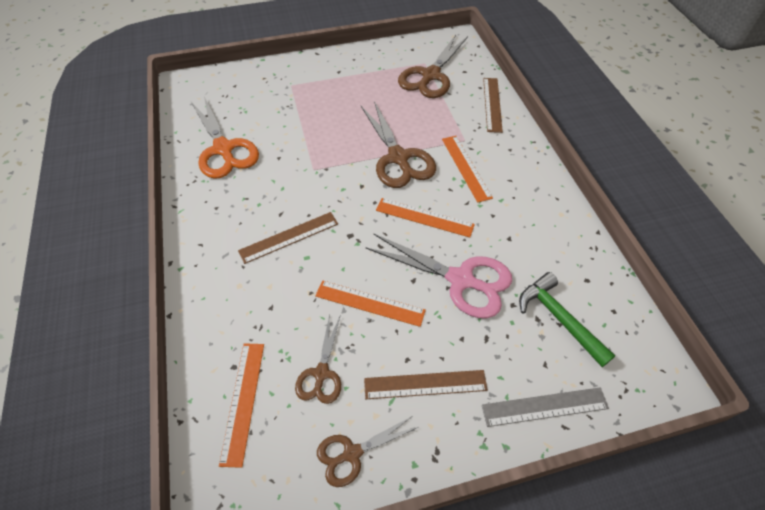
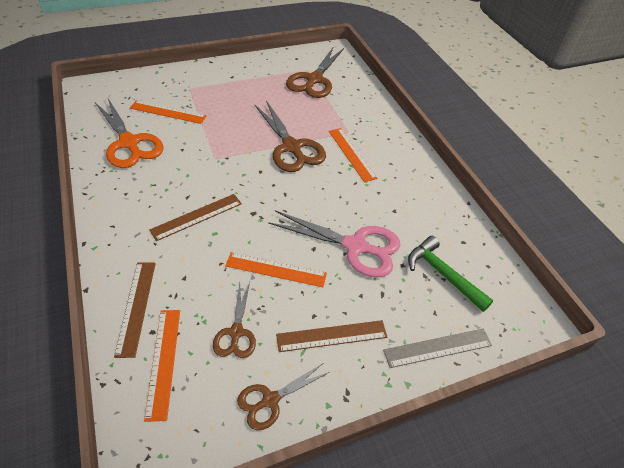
camera: 10 degrees left, 5 degrees down
(424, 217) = (319, 196): orange ruler -> orange ruler (168, 112)
(492, 104) = (369, 102): brown ruler -> brown ruler (136, 307)

